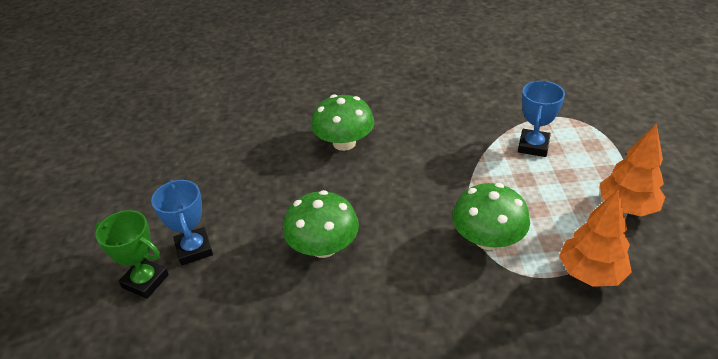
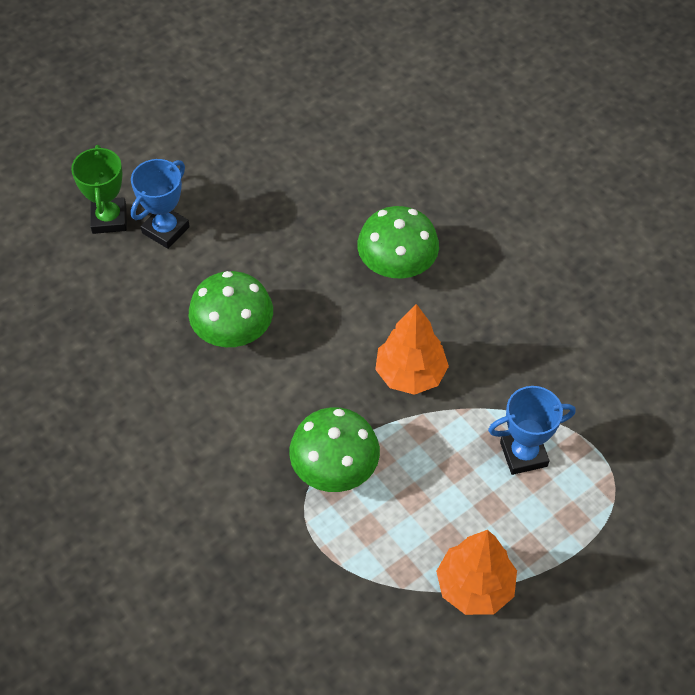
camera: 55 degrees right, 15 degrees up
(590, 273) = (345, 581): orange tree -> orange tree (410, 374)

